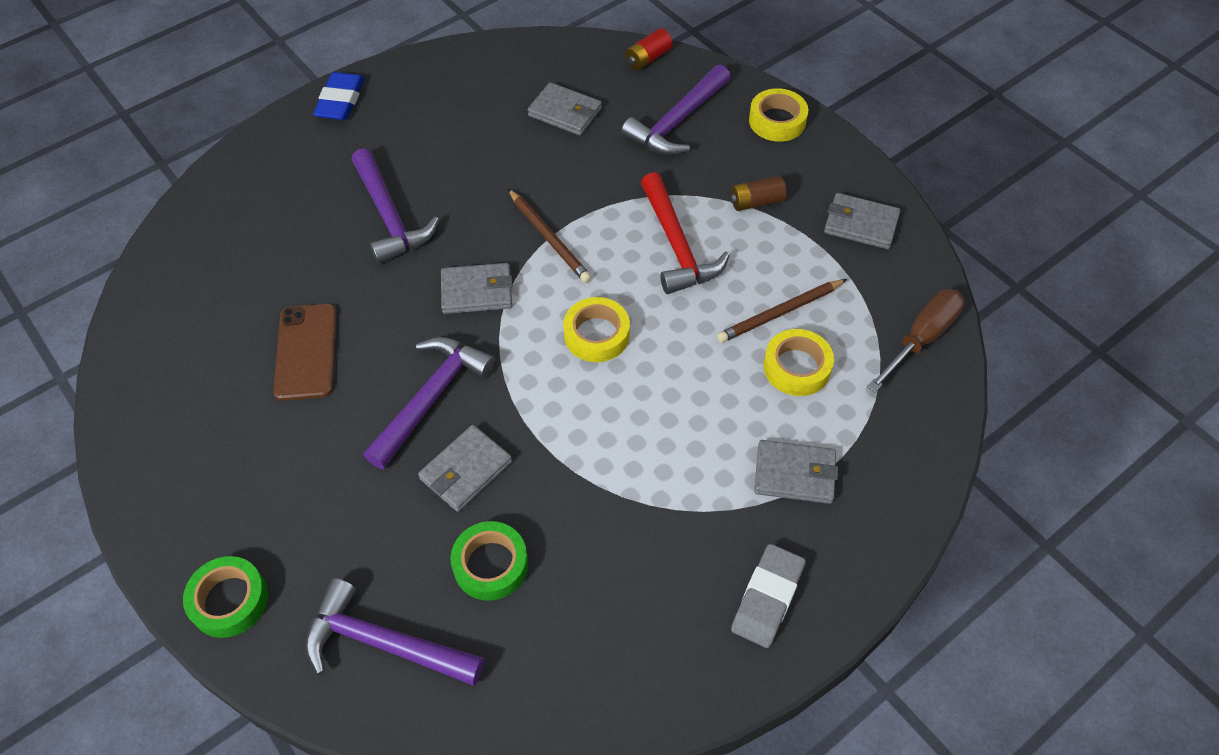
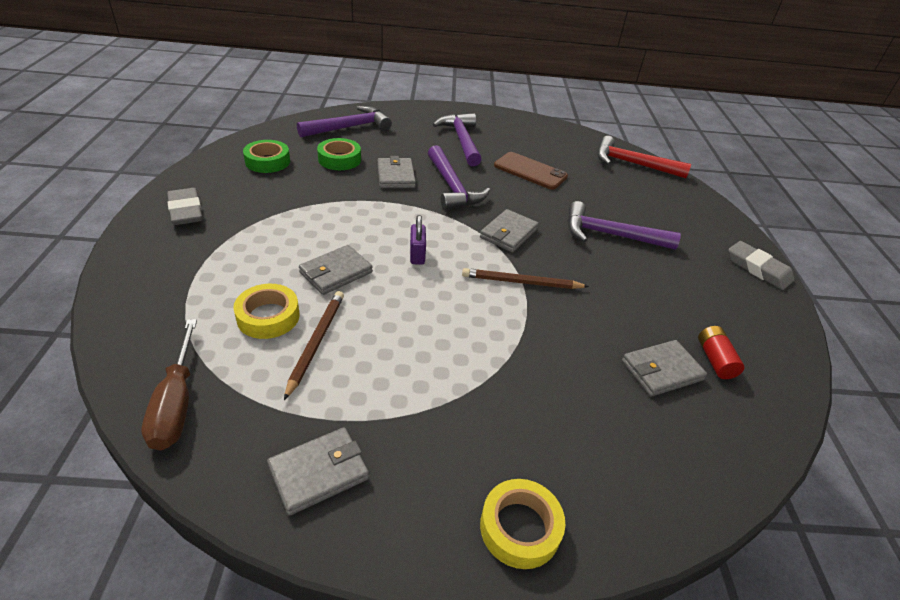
camera: 125 degrees right, 15 degrees down
(229, 600) = (420, 112): green tape -> green tape (267, 161)
(340, 100) = (758, 269): blue eraser -> grey eraser
(596, 335) = (417, 255): yellow tape -> purple padlock
(648, 58) = (712, 487): red battery -> red battery (715, 360)
(677, 122) = (588, 438): purple hammer -> purple hammer (461, 140)
(677, 246) = (443, 335): red hammer -> red hammer (632, 164)
(756, 202) = (432, 416): brown battery -> none
(794, 474) = (215, 262): grey wallet -> grey wallet (336, 272)

